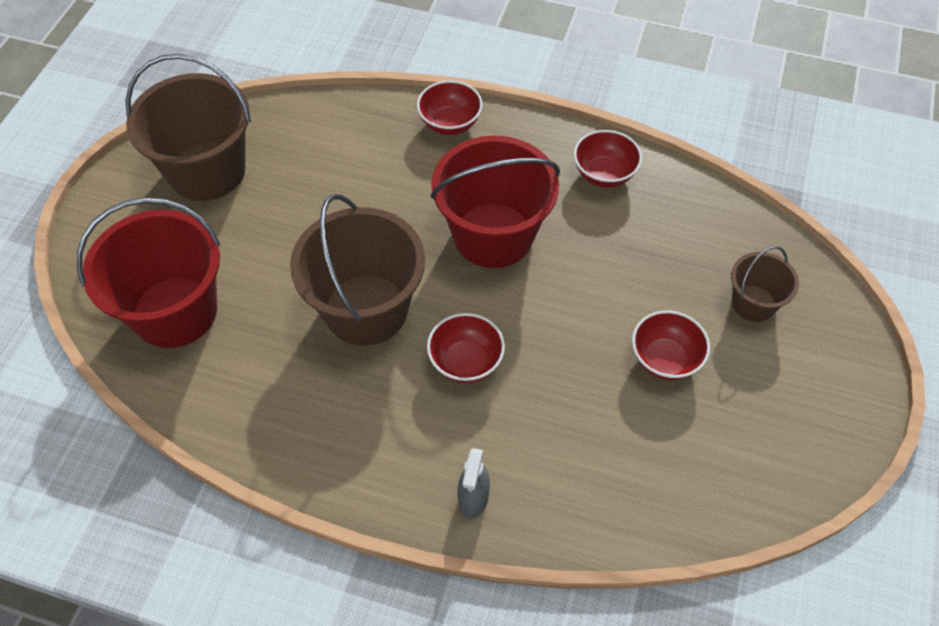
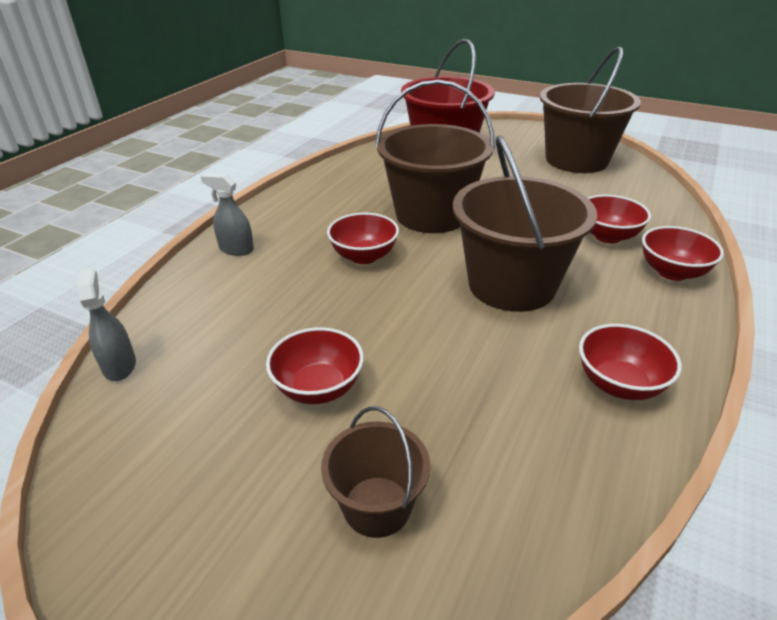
camera: 100 degrees right, 20 degrees down
(393, 160) = (607, 236): none -> red bowl
(493, 235) = (511, 285): red bucket -> brown bucket
(687, 528) = (119, 366): none -> grey spray bottle

